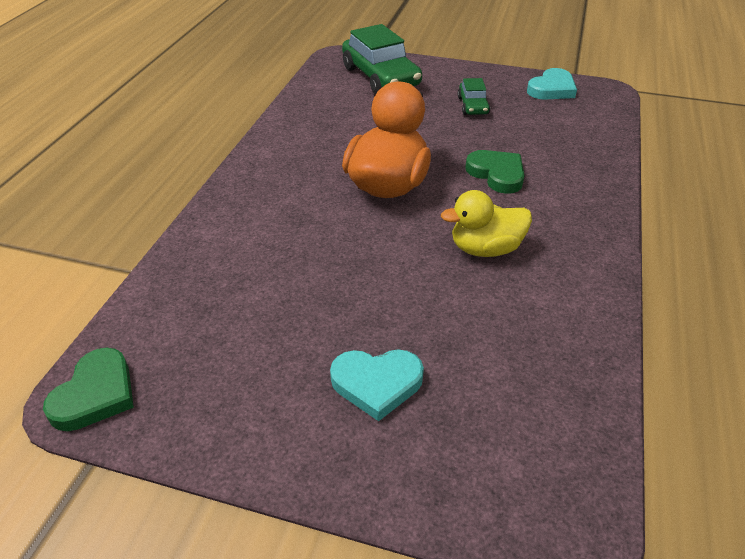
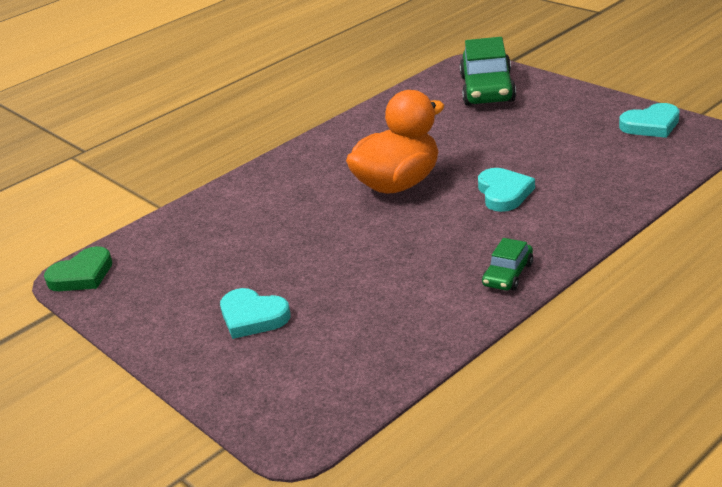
camera: 35 degrees right, 10 degrees down
(473, 106) = (548, 129): green car -> green car (508, 274)
(485, 249) = (427, 249): yellow duck -> none
(497, 174) = (504, 193): green heart -> turquoise heart

